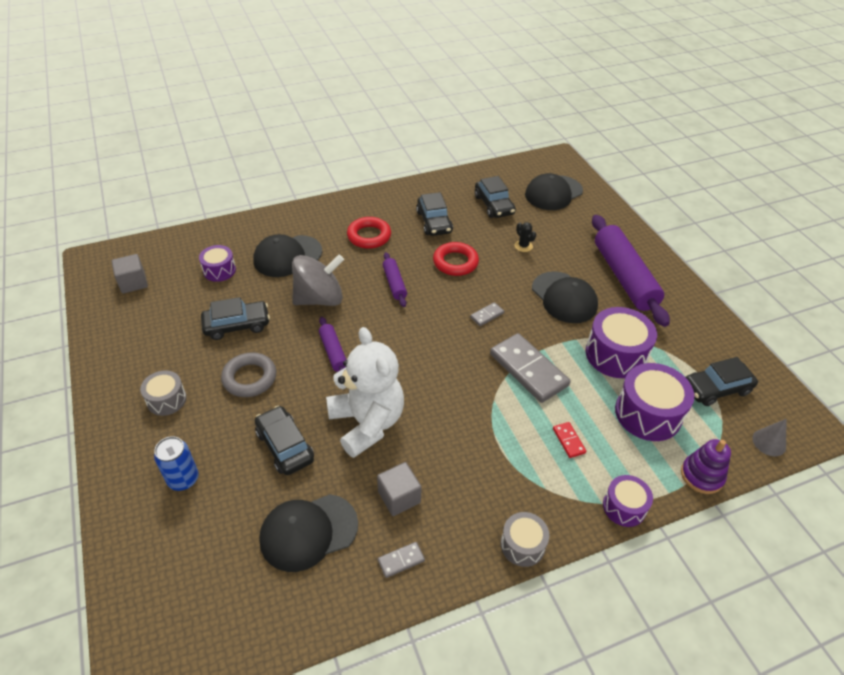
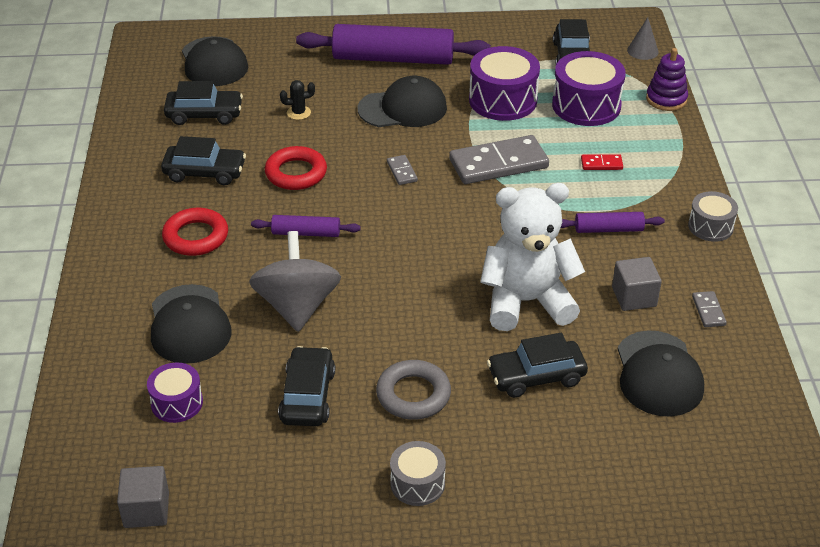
camera: 70 degrees left, 5 degrees down
(183, 479) = (555, 475): blue can -> none
(333, 352) = (403, 310): purple rolling pin -> purple rolling pin (608, 229)
(624, 507) = (686, 154): purple drum -> none

